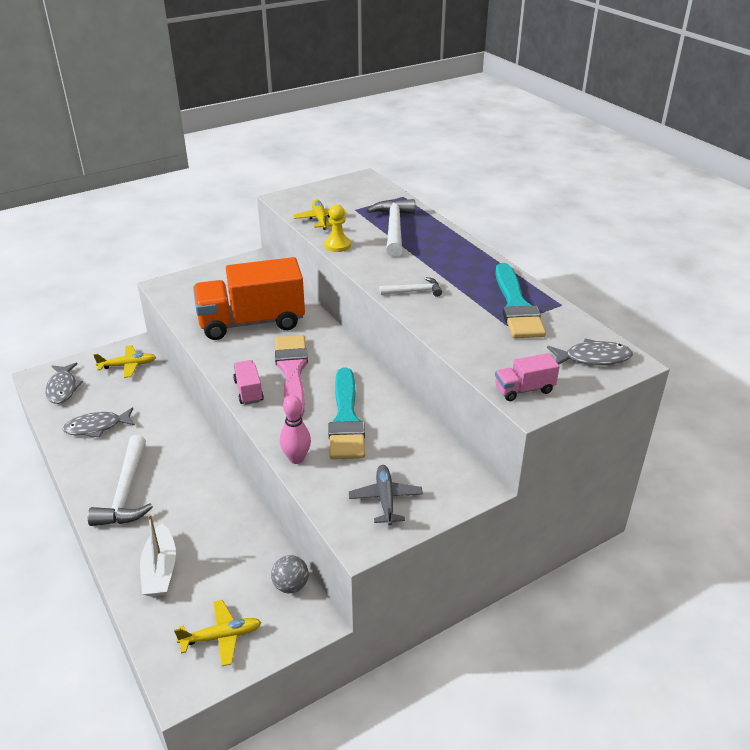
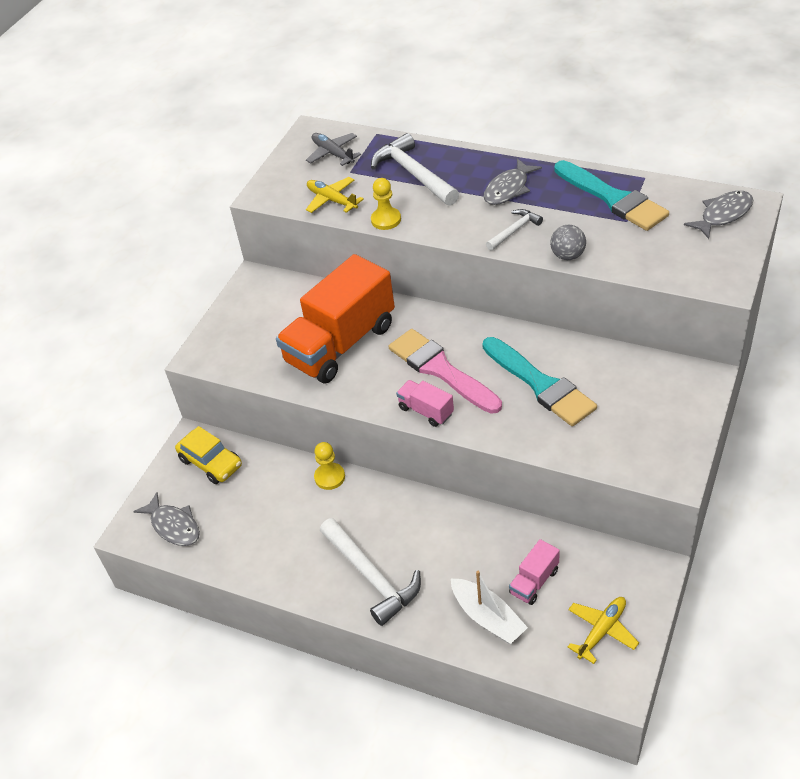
camera: 30 degrees left, 10 degrees up
(97, 427) = (262, 539): grey fish -> grey fish (508, 189)
(128, 365) = (211, 462): yellow plane -> yellow car
(181, 415) = (329, 477): none -> yellow pawn
(291, 585) = (606, 555): grey ball -> grey ball (567, 255)
(296, 458) = (544, 444): pink bowling pin -> none
(385, 499) = (652, 431): grey plane -> grey plane (333, 153)
(524, 389) = (707, 272): pink truck -> pink truck (534, 581)

